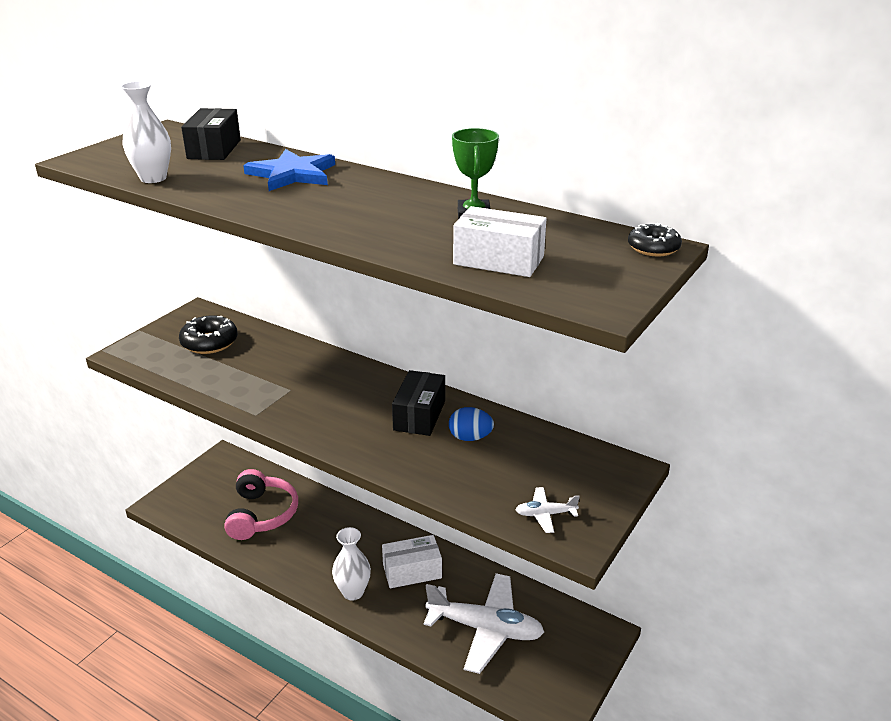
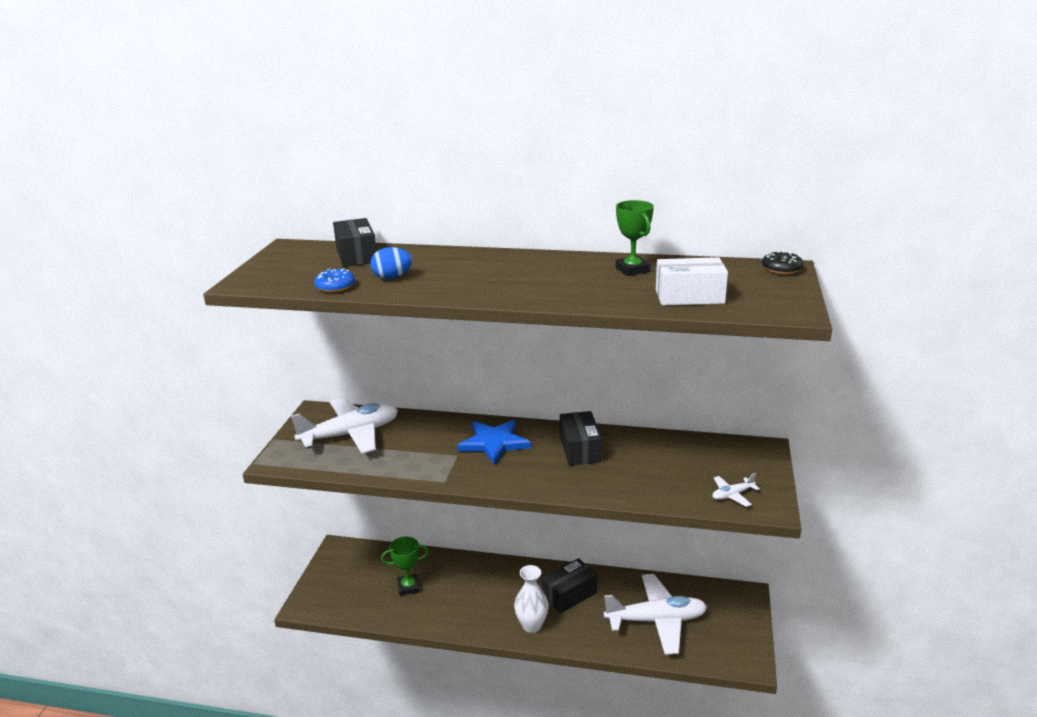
camera: 20 degrees left, 5 degrees down
(153, 178) = (335, 287): white vase -> blue donut
(209, 342) = (350, 434): black donut -> white plane
(261, 514) = (408, 587): pink headphones -> green trophy
(292, 174) = (451, 264): blue star -> blue star (494, 443)
(412, 571) = (569, 595): white box -> black box
(470, 437) = (633, 456): blue egg -> blue egg (392, 277)

